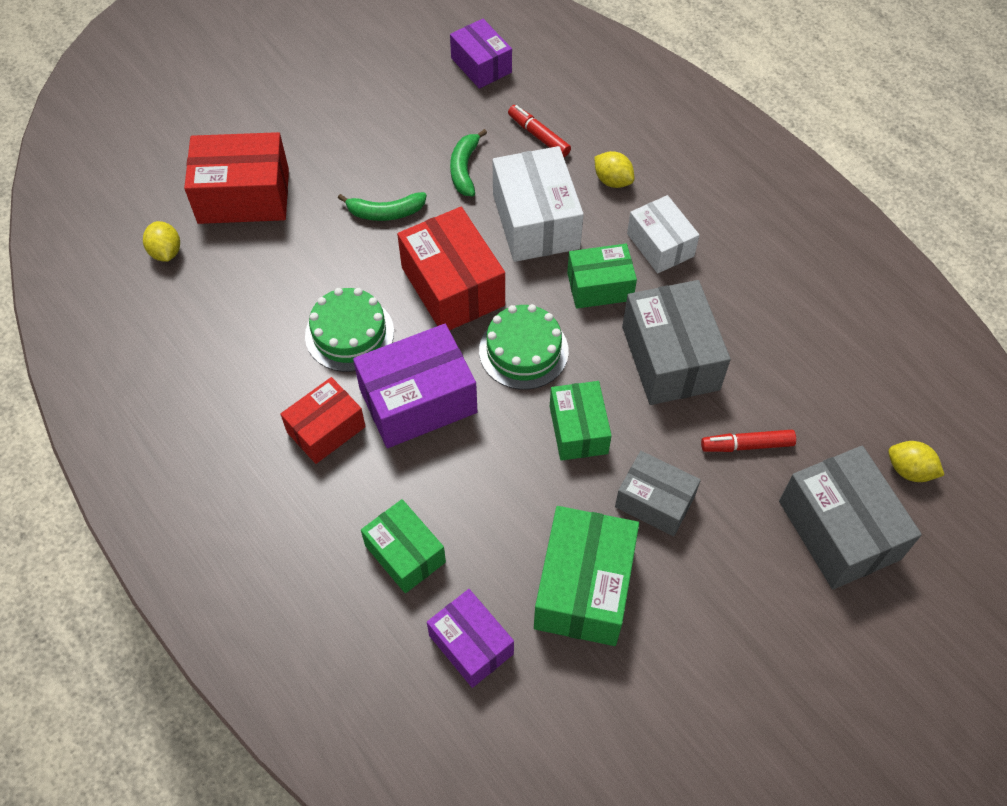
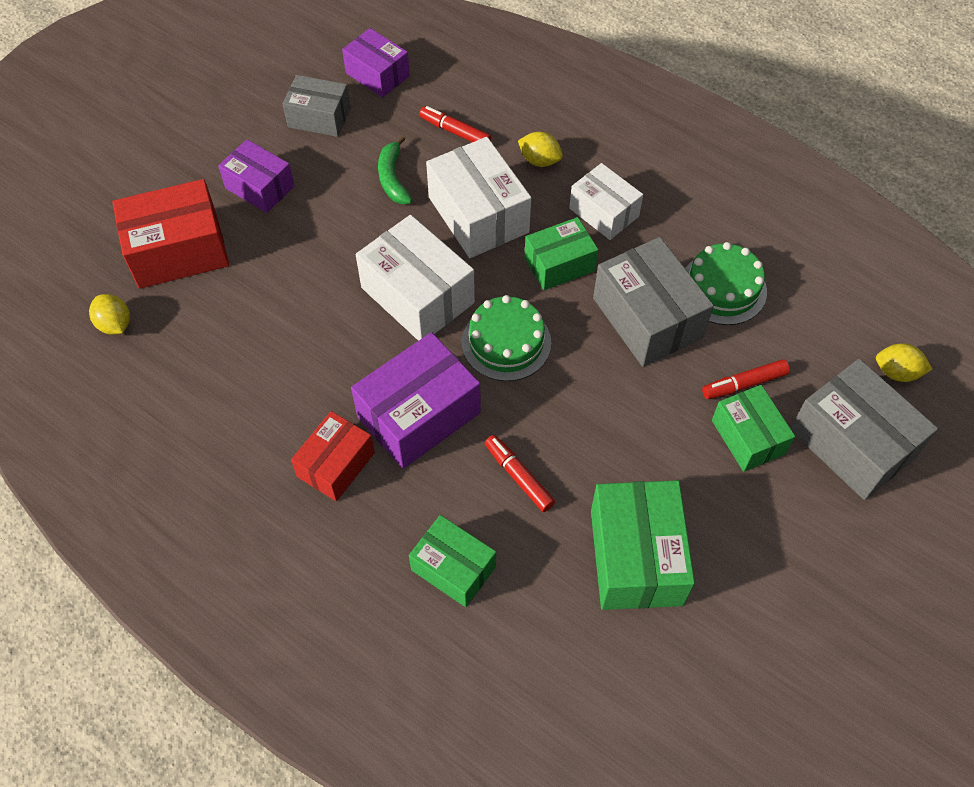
camera: 15 degrees left, 0 degrees up
(349, 333) = (329, 364): green cake -> green cake (722, 288)
(386, 212) = (328, 237): green banana -> none
(452, 286) = (417, 295): red box -> white box
(471, 644) = (546, 641): purple box -> purple box (260, 187)
(494, 482) = (518, 476): none -> red marker
(578, 430) = (582, 406): green box -> green box (748, 437)
(654, 502) = (676, 458): grey box -> grey box (319, 117)

